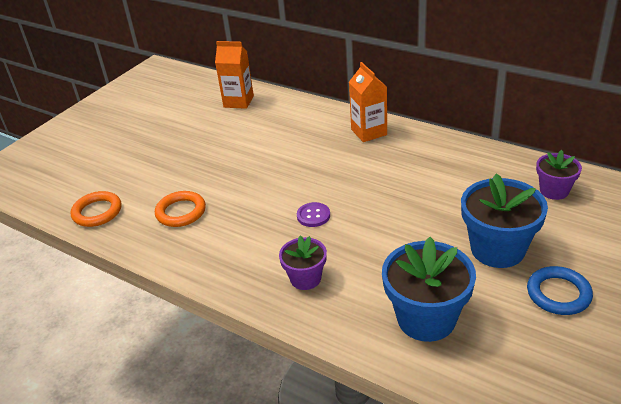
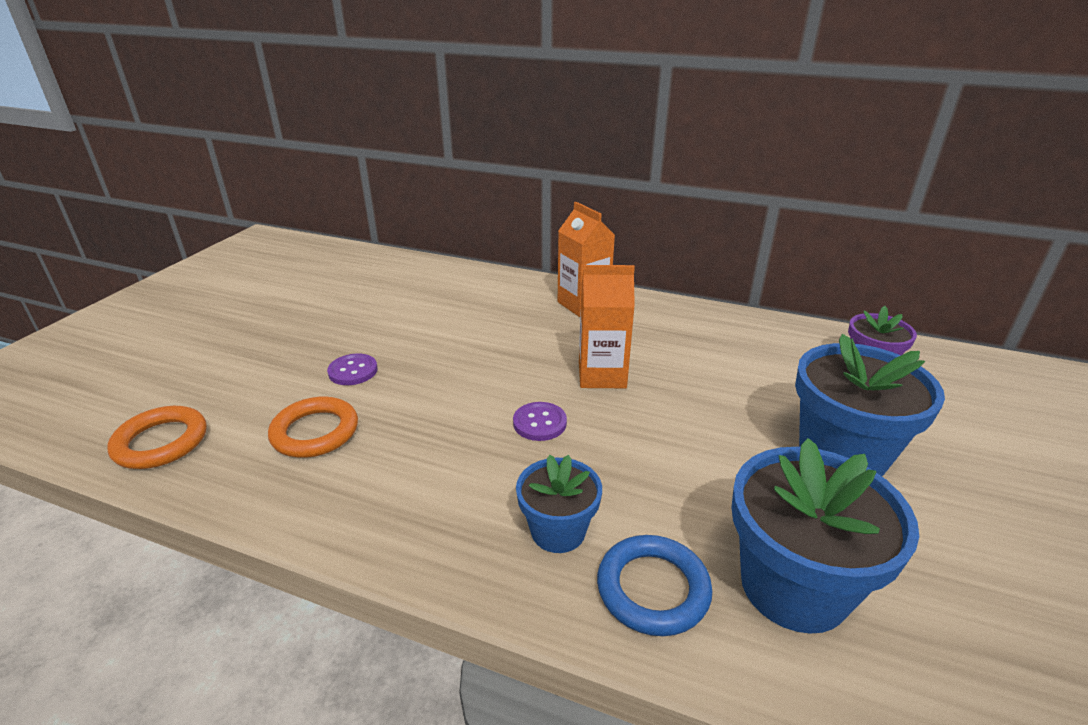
camera: 15 degrees left, 5 degrees down
(207, 174) = (353, 371): none -> purple button
(238, 101) = (387, 274): orange carton -> orange carton (602, 375)
(305, 278) = (558, 531): purple flower pot -> blue flower pot
(558, 294) = (973, 518): blue ring -> blue ring (653, 589)

